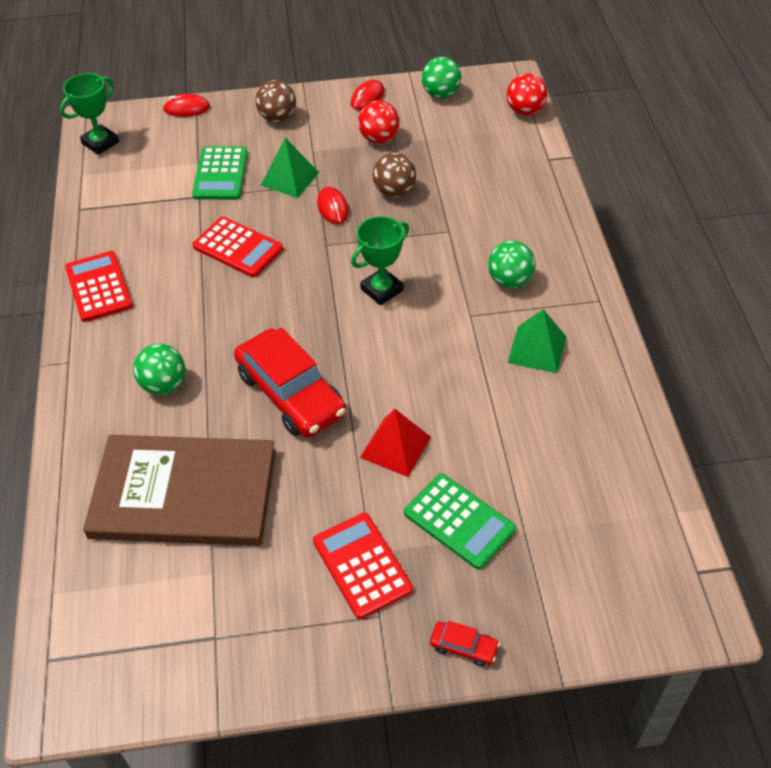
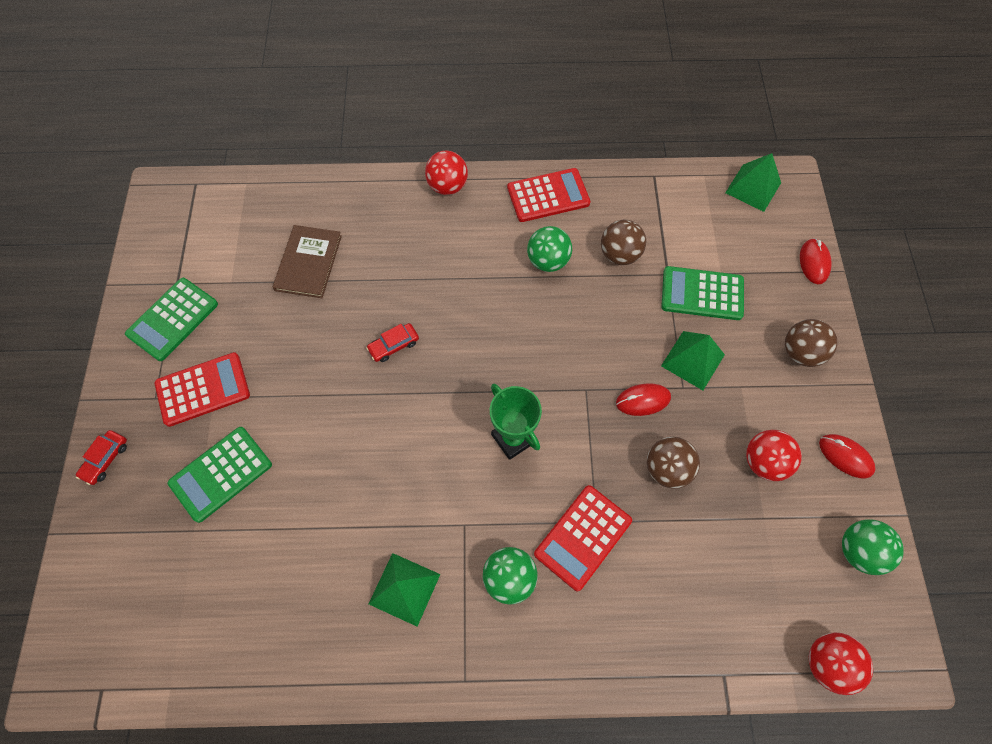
camera: 95 degrees right, 15 degrees up
(78, 374) = (447, 186): none -> red ball
(100, 143) = (753, 187): green trophy -> green pyramid
(164, 384) = (424, 247): green ball -> green ball (548, 261)
(176, 229) = (619, 254): none -> brown ball
(184, 493) = (308, 263): brown book -> brown book, size x0.54
(238, 247) = (588, 307): red calculator -> red calculator (583, 537)
(269, 626) = (173, 319): none -> green calculator
(291, 394) = (393, 345): red car -> red car, size x0.42
(395, 447) = (313, 429): red pyramid -> none

